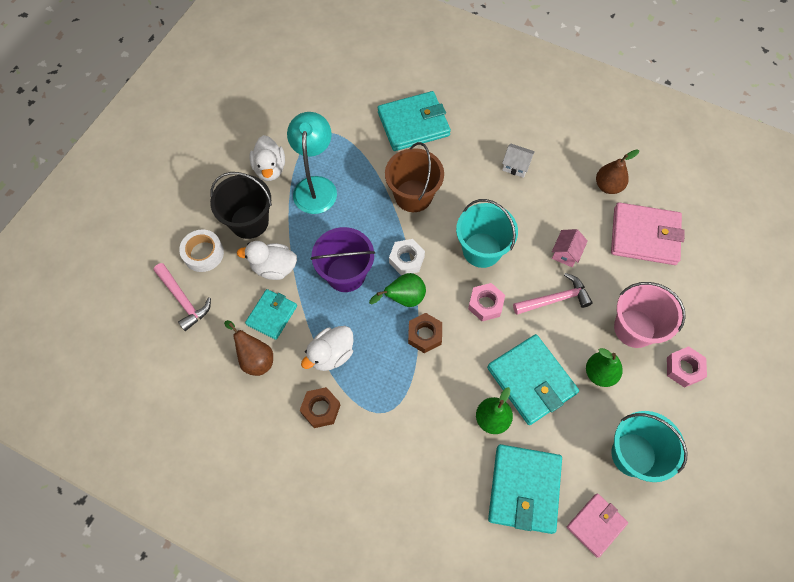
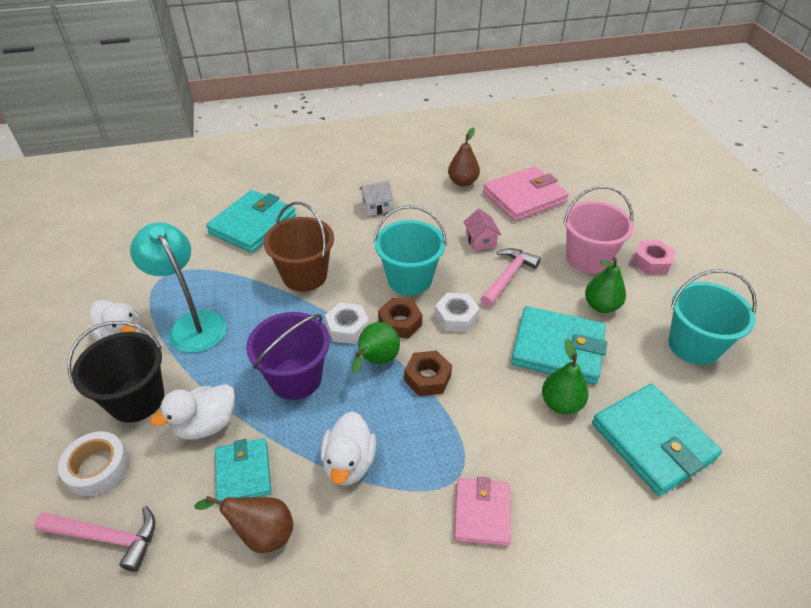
camera: 40 degrees left, 20 degrees down
(321, 409) = (388, 527): brown nut -> brown nut (400, 323)
(485, 304) = (456, 317): pink nut -> white nut
(596, 525) = (736, 422): pink wallet -> pink wallet (482, 513)

